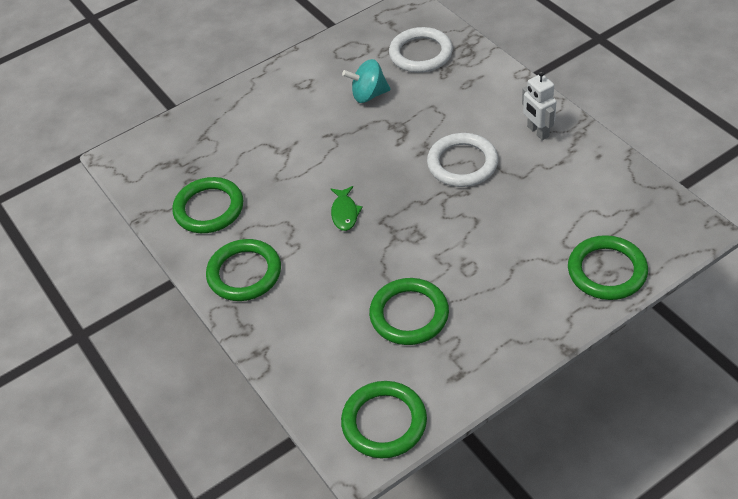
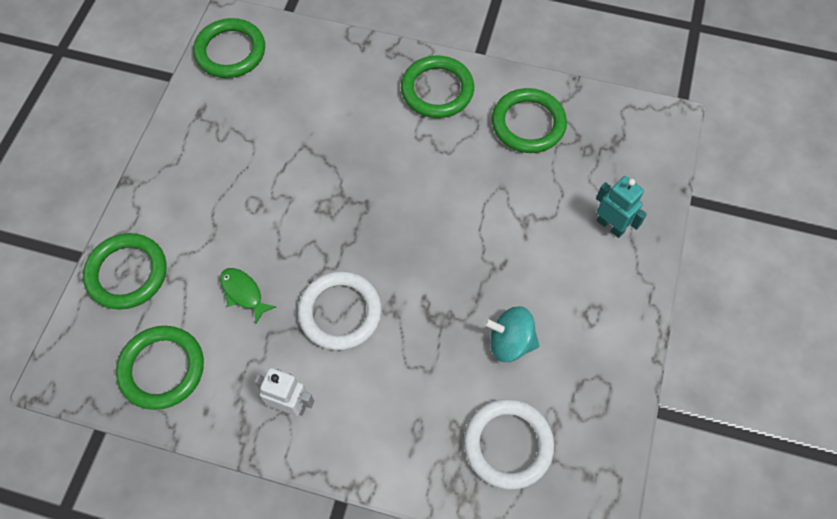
camera: 135 degrees right, 15 degrees up
(236, 119) = (610, 226): none -> turquoise robot
(345, 213) = (406, 191): green fish -> green fish (243, 293)
(368, 95) = (510, 342): turquoise spinning top -> turquoise spinning top turned 120 degrees counterclockwise
(409, 314) = (273, 135): green ring -> green ring (162, 369)

